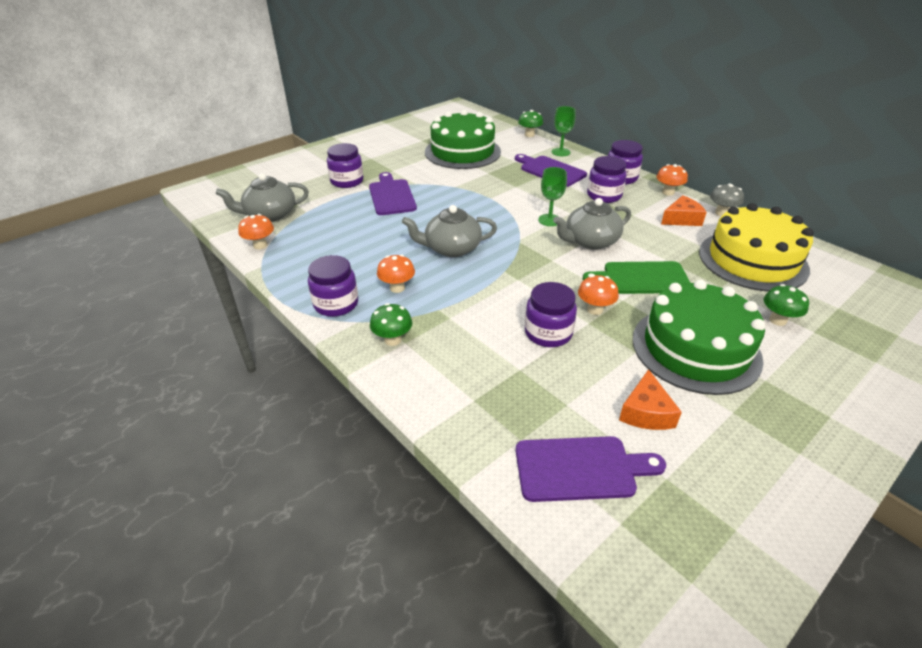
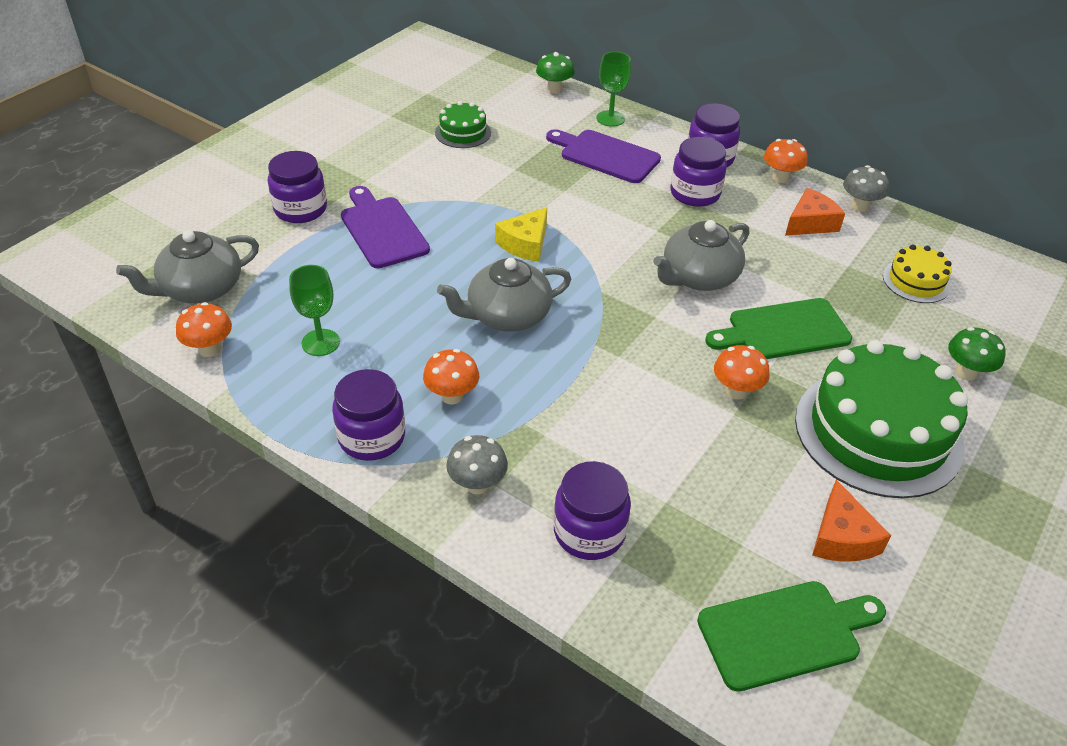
camera: 15 degrees left, 5 degrees up
(392, 340) = (477, 484): green mushroom -> grey mushroom
(462, 152) = (463, 132): green cake -> green cake, size x0.47
(479, 212) = (525, 244): none -> yellow cheese
(548, 333) = (686, 438): purple jar -> purple jar (589, 532)
(549, 220) = (631, 247): green goblet -> green goblet (320, 342)
(580, 468) = (785, 633): purple cutting board -> green cutting board
(752, 260) = (916, 281): yellow cake -> yellow cake, size x0.47

